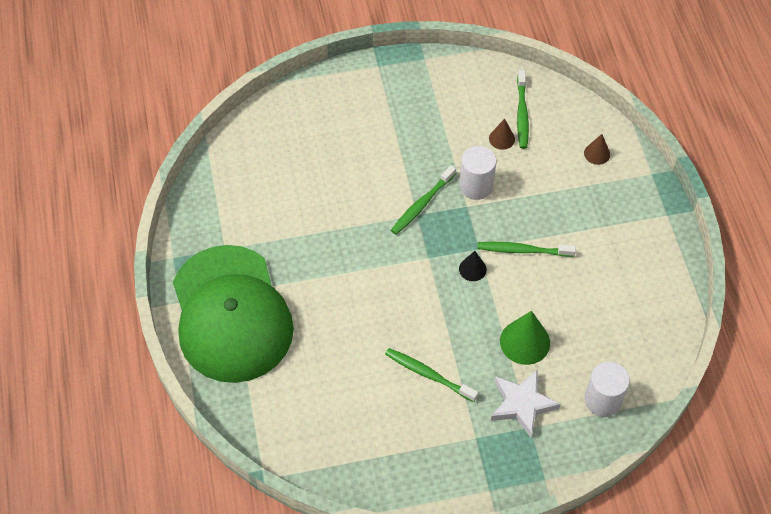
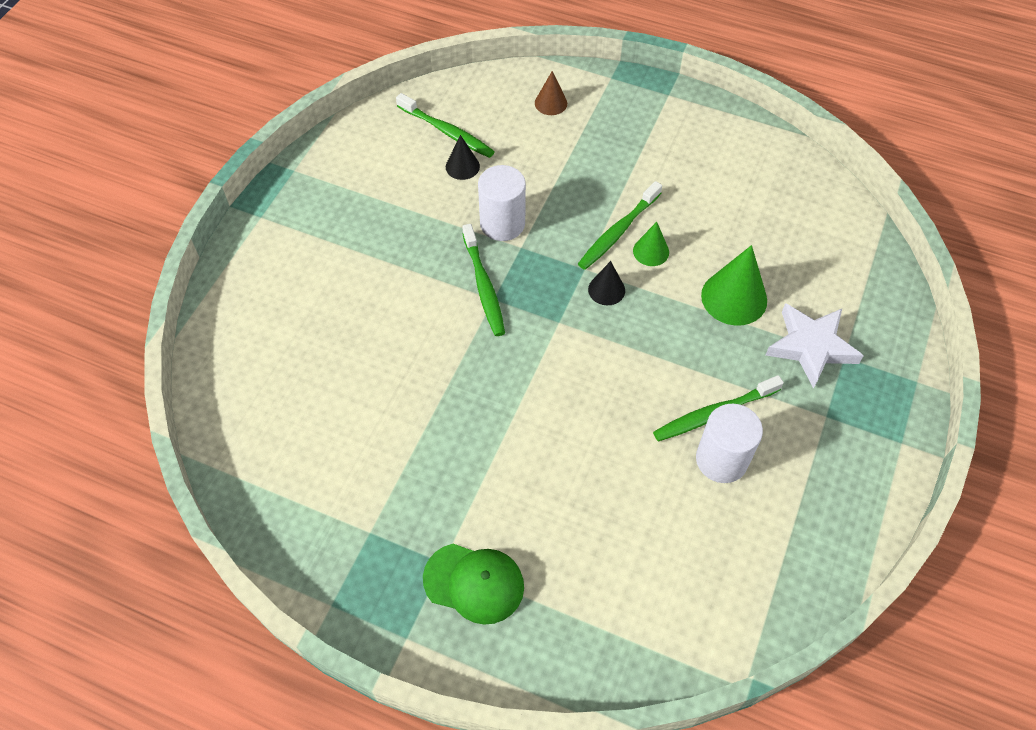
camera: 55 degrees left, 0 degrees up
(231, 314) = (474, 583): green cap -> green cap, size x0.43
(501, 139) = (462, 166): brown cone -> black cone
(522, 277) = (651, 251): none -> green cone
(602, 400) = (851, 273): white cylinder -> white cylinder (721, 459)

